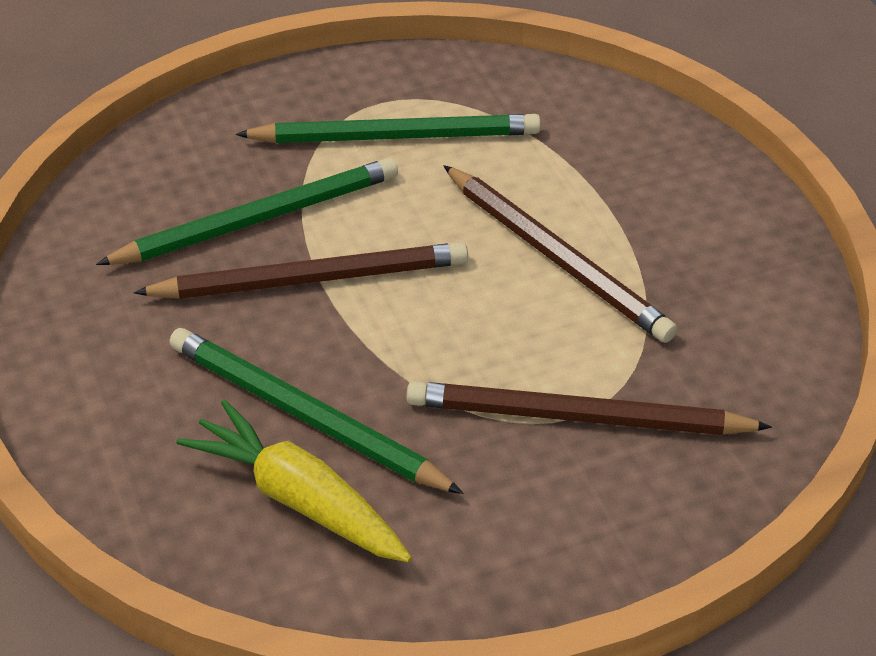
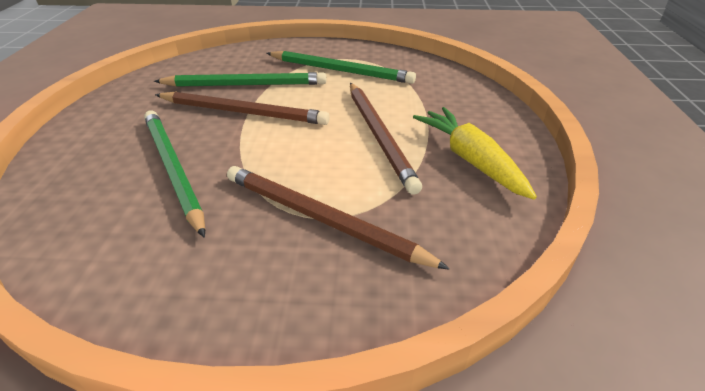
camera: 25 degrees right, 5 degrees down
(299, 499) = (121, 209): yellow carrot -> yellow carrot (470, 160)

